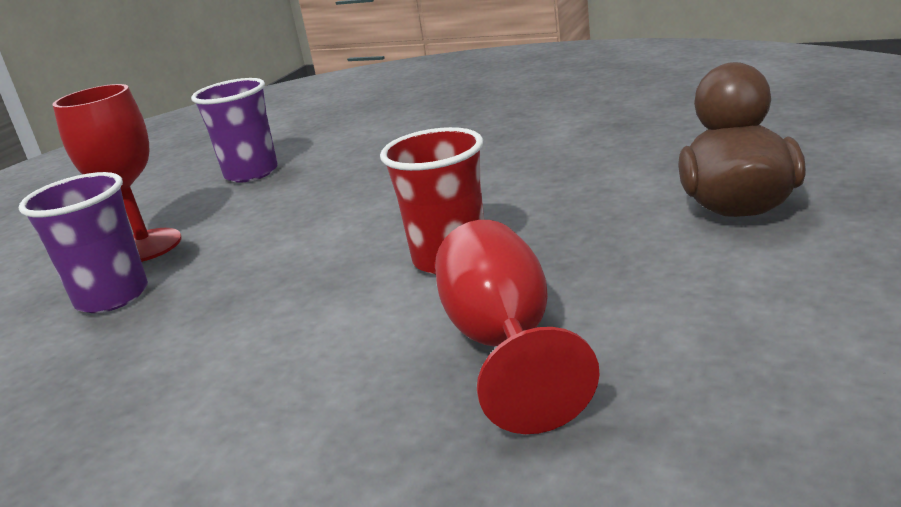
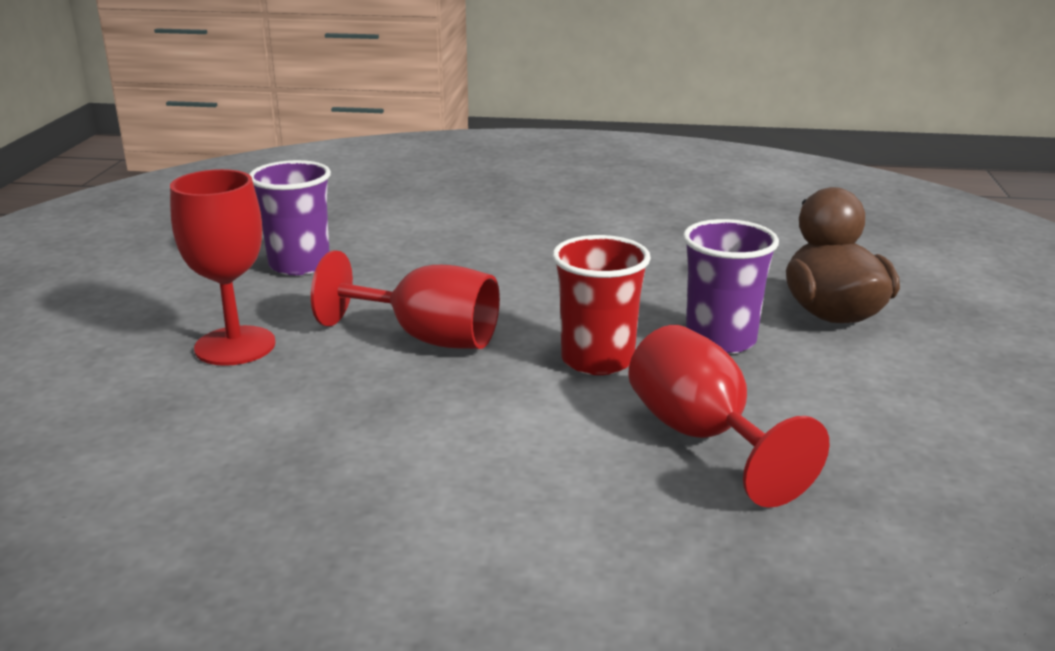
camera: 20 degrees left, 0 degrees up
(112, 297) = (244, 401): purple cup -> purple cup (720, 340)
(307, 238) = (427, 338): none -> red goblet

